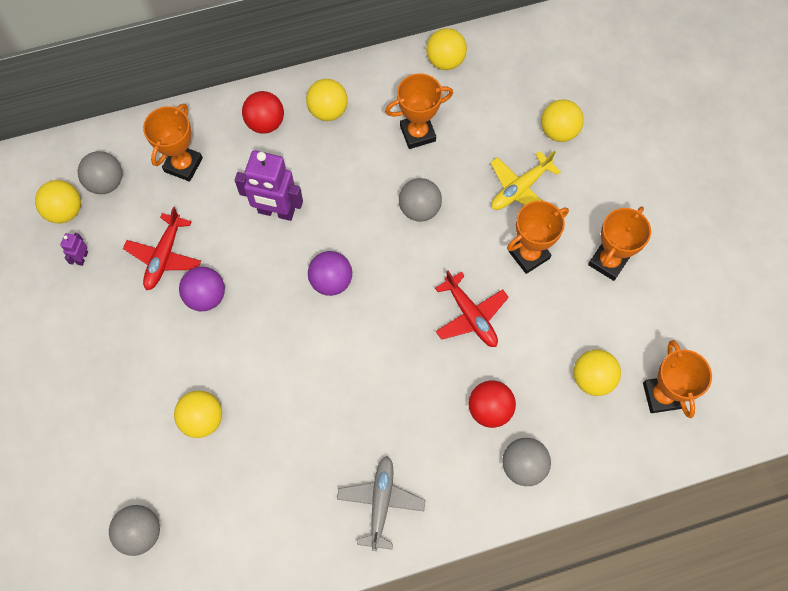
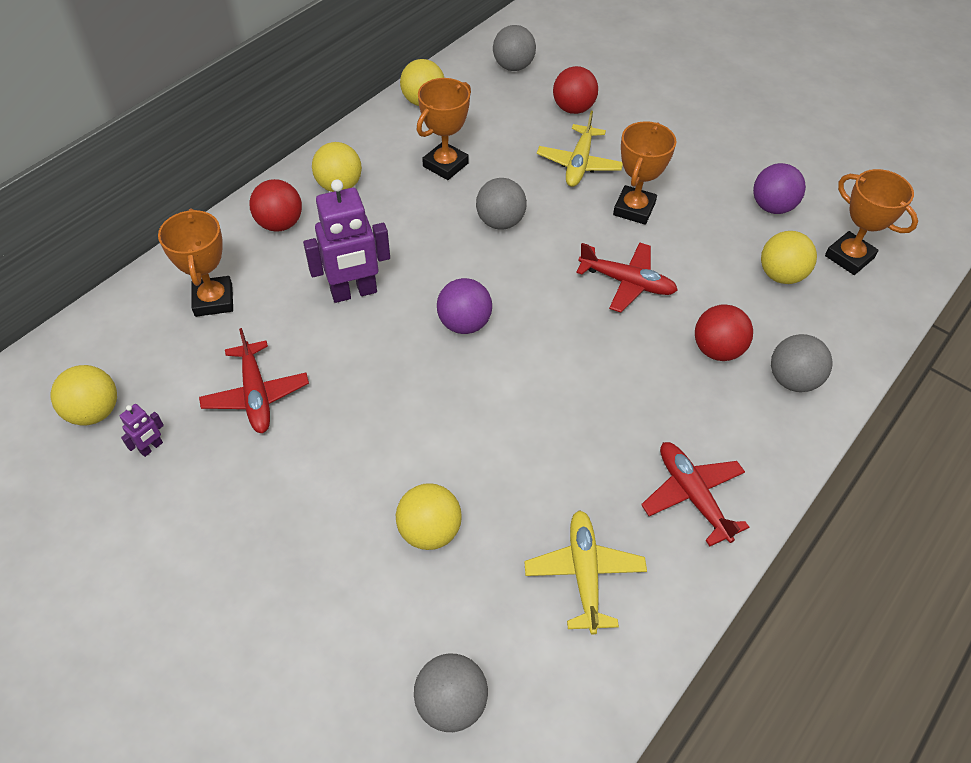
camera: 35 degrees left, 15 degrees down
(82, 258) = (151, 447): purple robot -> purple robot turned 120 degrees counterclockwise
(106, 182) = (129, 359): grey ball -> grey ball (513, 67)
(206, 296) = (337, 407): purple ball -> purple ball (772, 207)
(272, 507) = (584, 573): none -> yellow plane
(380, 502) = (692, 495): grey plane -> red plane
(558, 131) = (573, 108): yellow ball -> red ball
(608, 261) = (706, 181): orange trophy -> none

